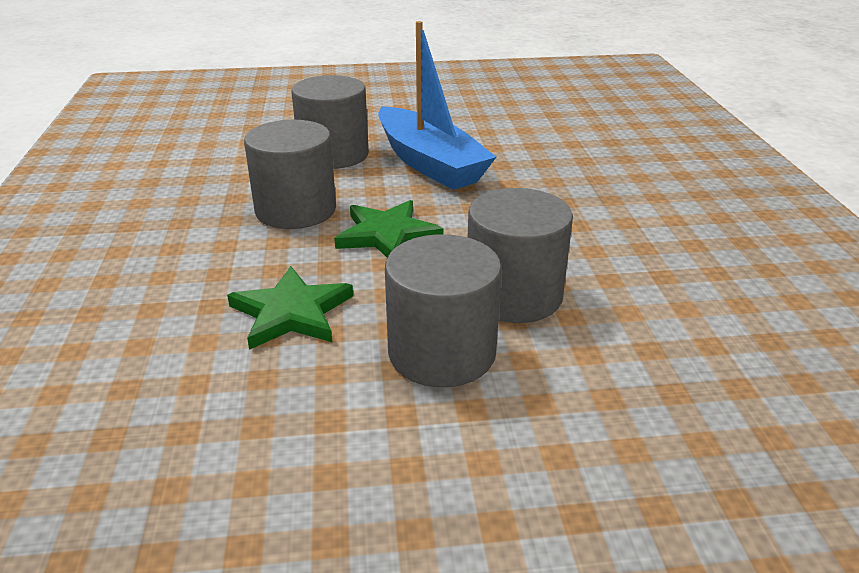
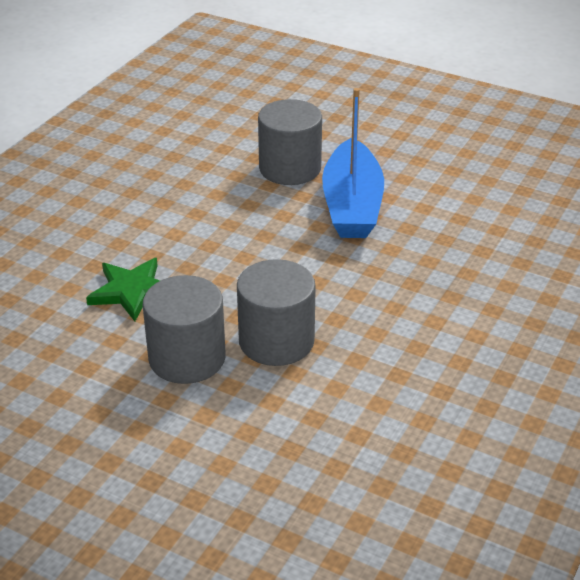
camera: 35 degrees right, 5 degrees up
(296, 210) = (212, 211): grey cylinder -> none
(387, 235) = (249, 258): green star -> none

